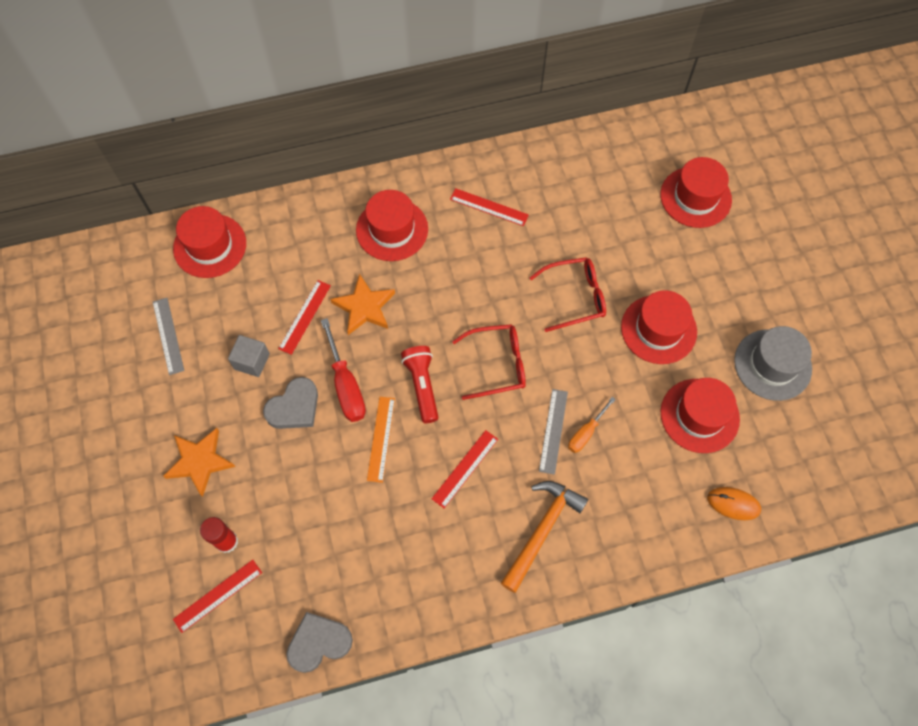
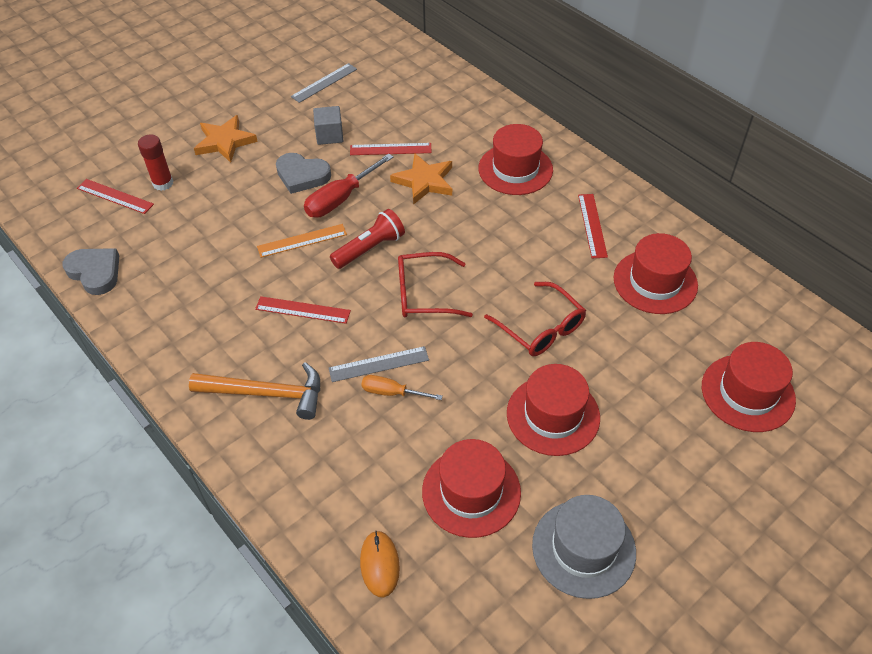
camera: 65 degrees right, 15 degrees down
(210, 246) = (419, 72): red hat -> red hat (655, 282)
(497, 364) = (425, 294): red glasses -> red glasses turned 120 degrees clockwise

